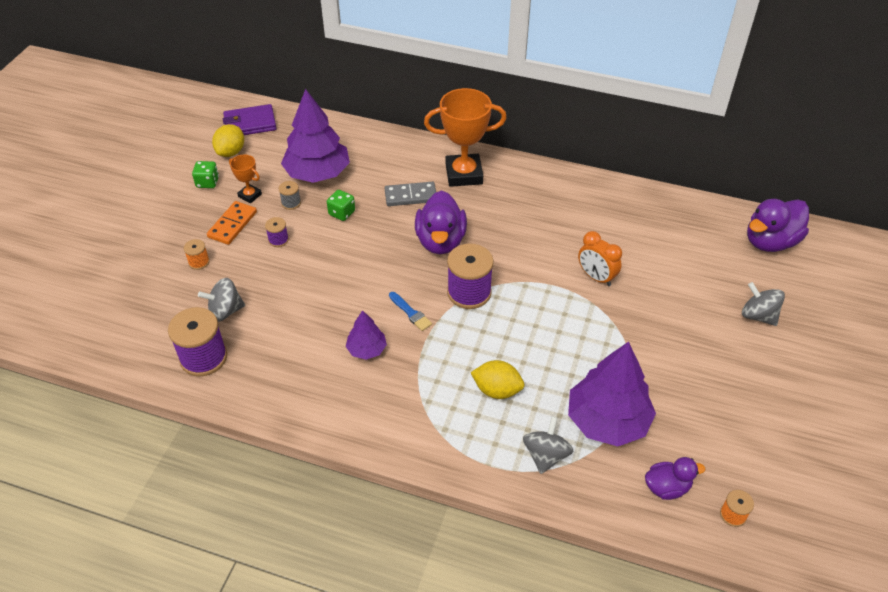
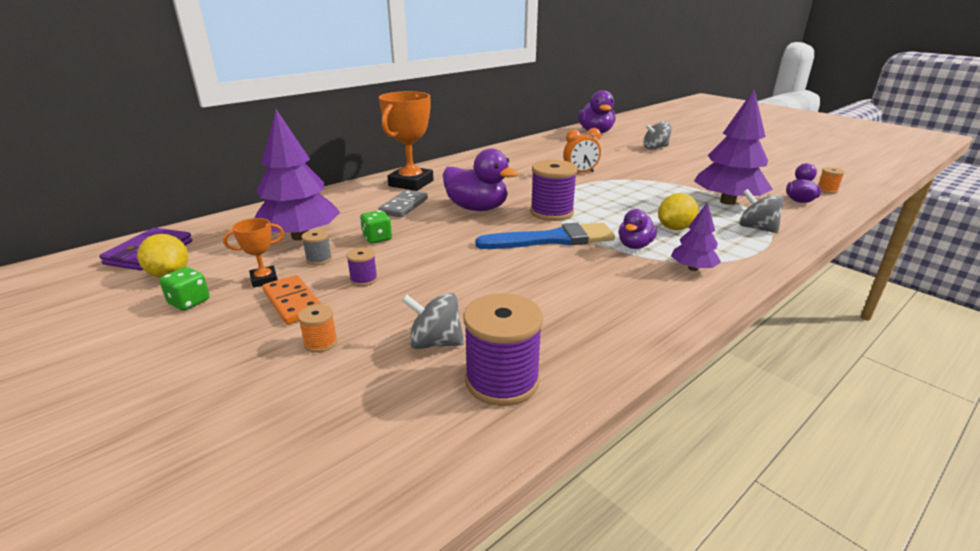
camera: 60 degrees left, 20 degrees down
(225, 311) = (435, 342): grey spinning top -> grey spinning top turned 90 degrees clockwise
(366, 349) = (581, 270): purple tree -> purple tree (693, 268)
(410, 313) = (552, 239): blue brush -> blue brush, size x2.17
(436, 370) = (634, 245): none -> purple duck

